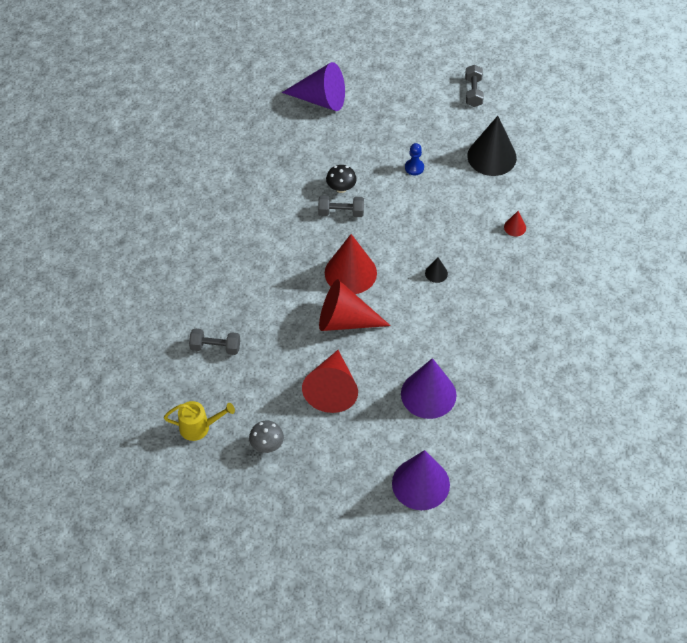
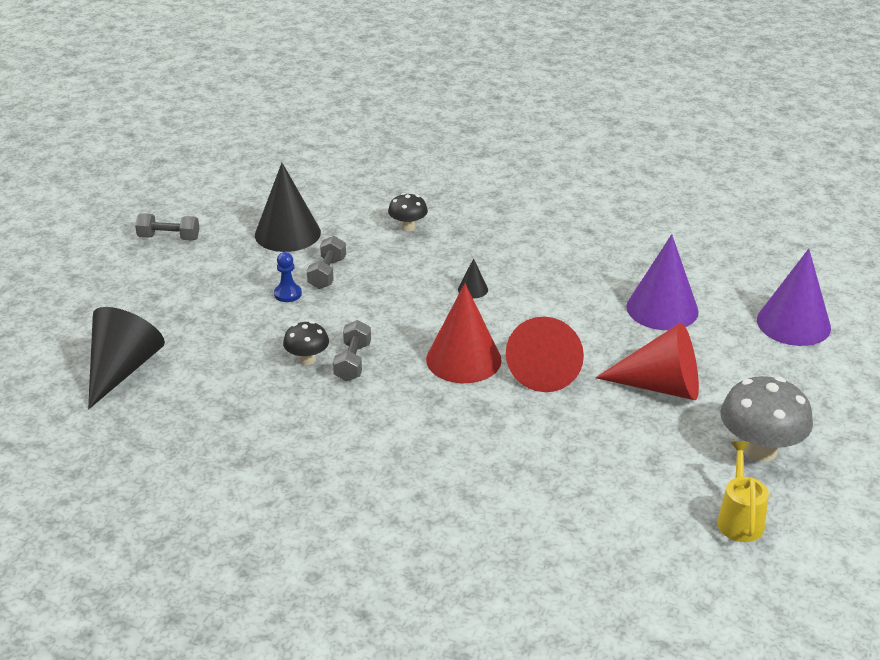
camera: 85 degrees left, 20 degrees down
(215, 347) = (592, 498): grey dumbbell -> grey dumbbell (327, 273)
(267, 445) = (759, 450): grey mushroom -> grey mushroom, size x1.79
(321, 99) = (122, 369): purple cone -> black cone
(515, 227) = (408, 227): red cone -> black mushroom

